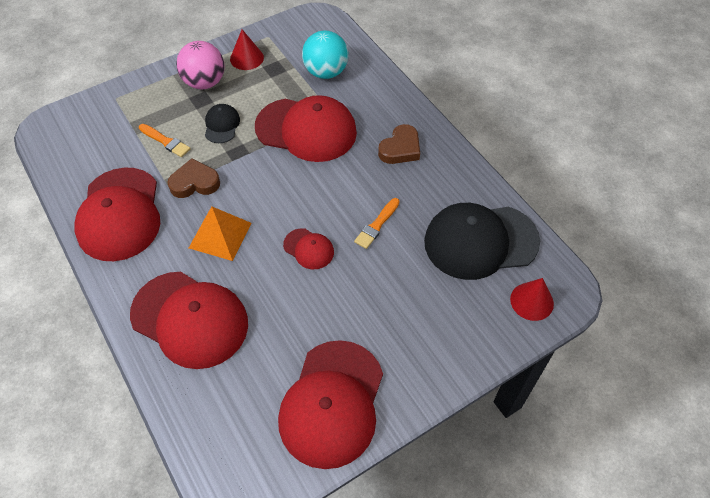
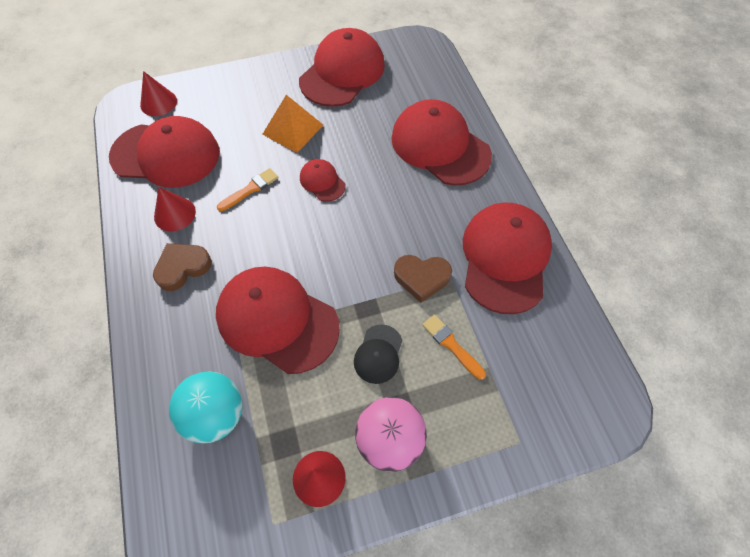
camera: 165 degrees left, 5 degrees up
(220, 235) = (403, 213): orange pyramid -> orange pyramid (293, 129)
(434, 188) = (174, 214): none -> red cone
(480, 241) = (166, 155): black cap -> red cap

